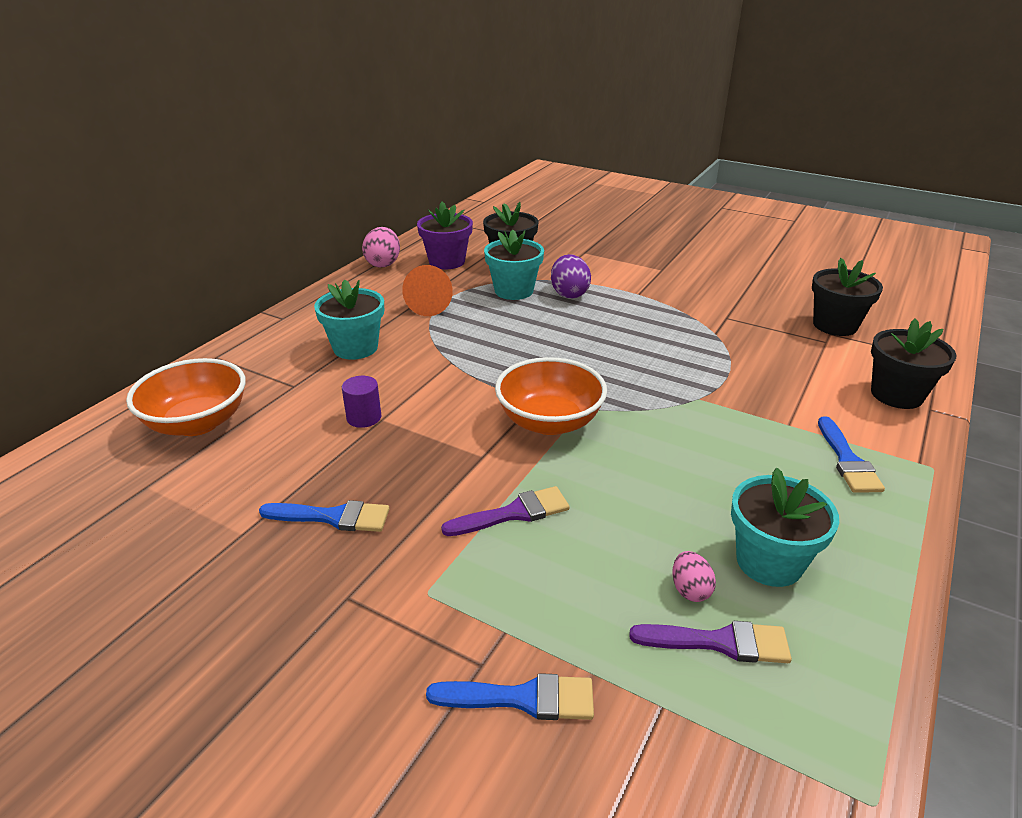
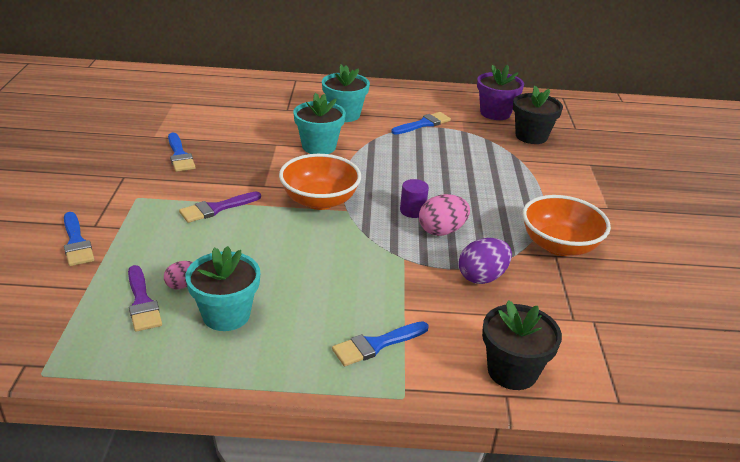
camera: 60 degrees right, 0 degrees up
(197, 423) = (231, 96): orange bowl -> orange bowl (559, 245)
(364, 417) = (273, 138): purple cylinder -> purple cylinder (412, 211)
(383, 264) = (462, 92): pink egg -> pink egg (442, 231)
(430, 306) = (423, 124): orange cone -> blue brush
(514, 291) = (482, 149): turquoise flower pot -> turquoise flower pot (319, 146)
(514, 513) = (216, 208): purple brush -> purple brush turned 105 degrees clockwise
(569, 294) = (506, 172): purple egg -> purple egg (482, 277)
(835, 325) = (614, 323): black flower pot -> none

